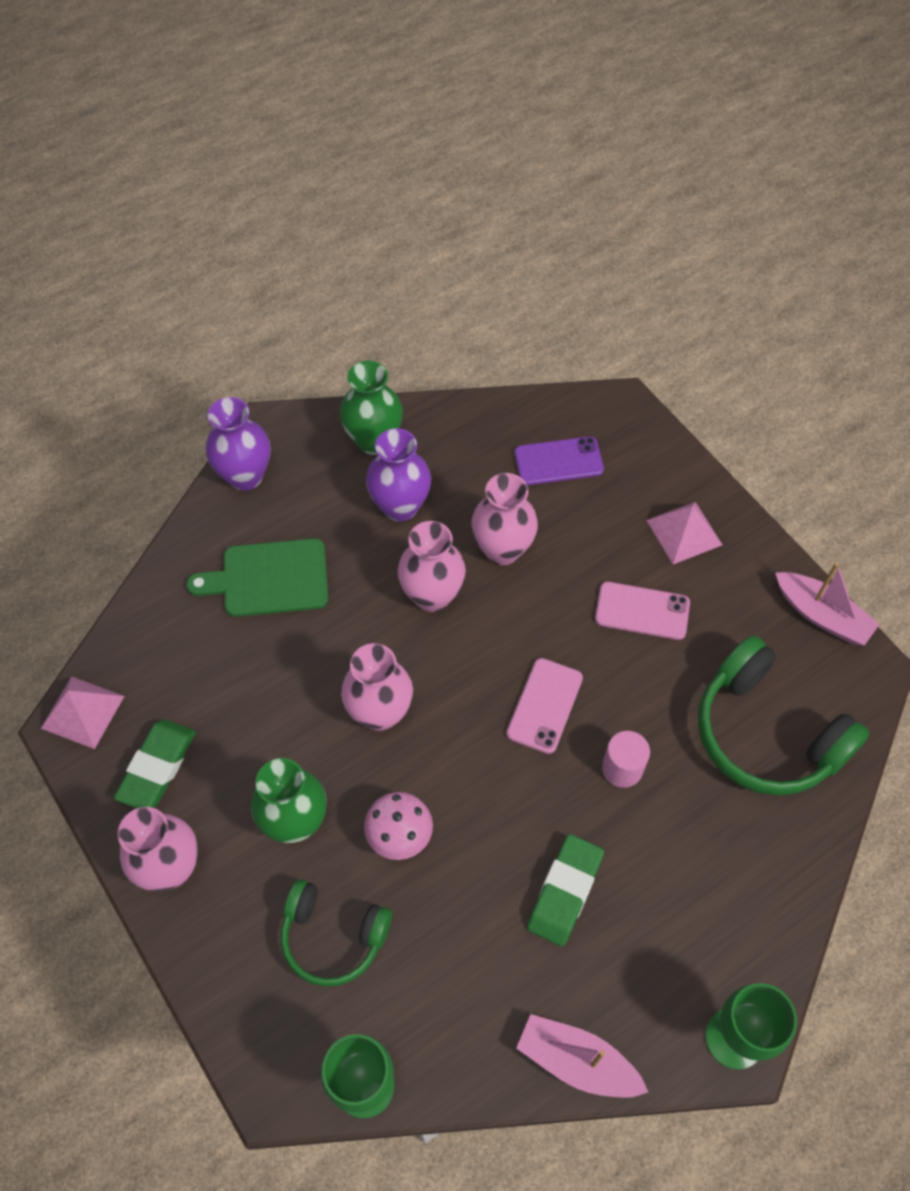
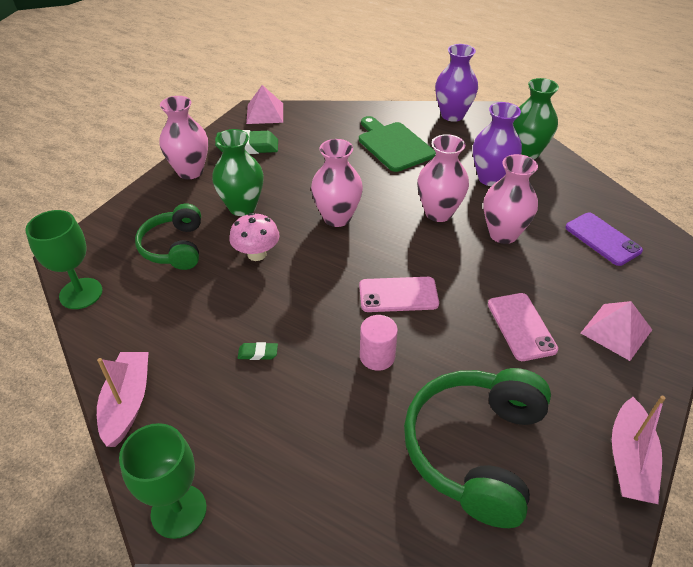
camera: 65 degrees right, 15 degrees down
(565, 891) = (258, 353): green eraser -> green eraser, size x0.47

